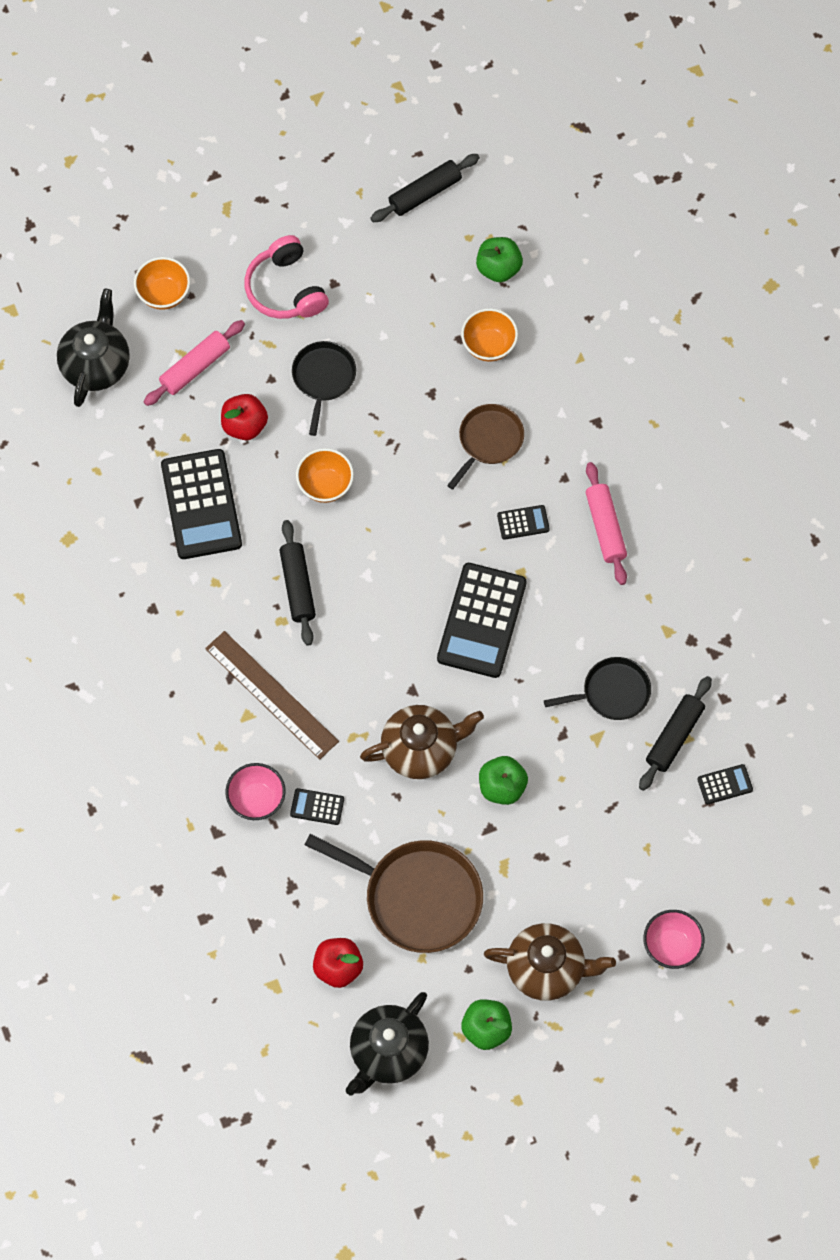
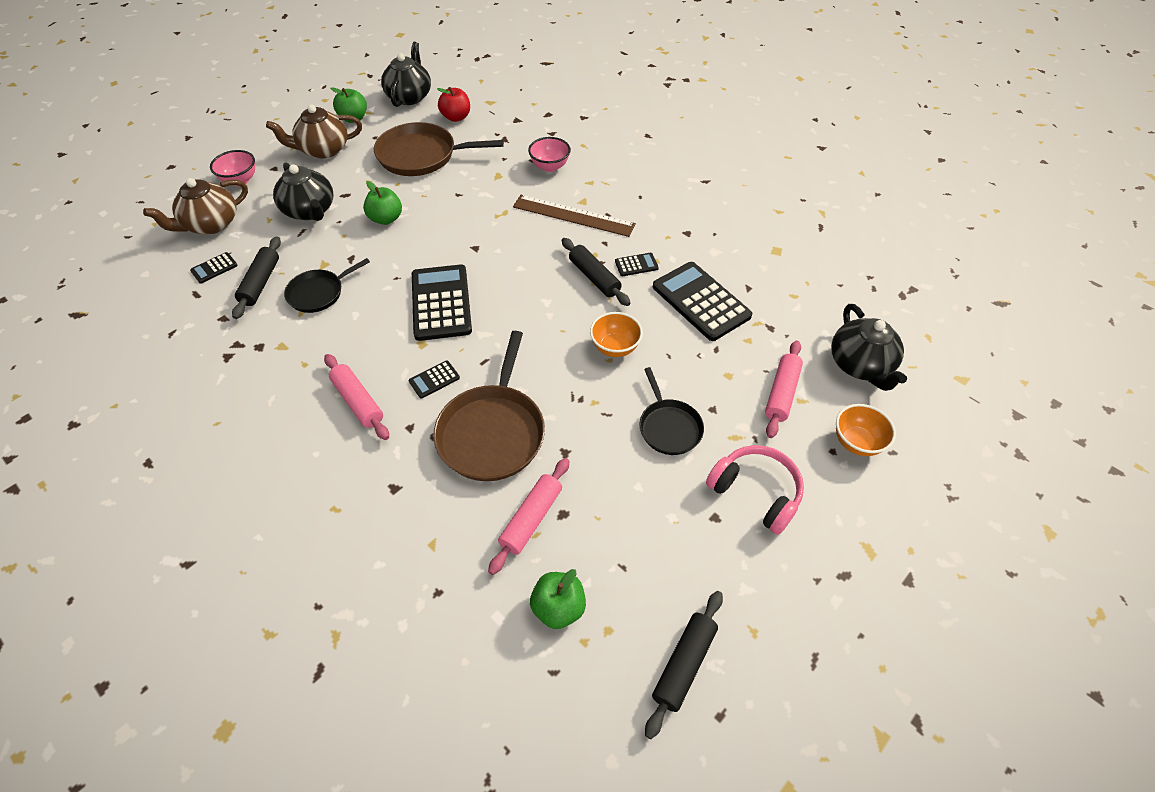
camera: 155 degrees right, 15 degrees down
(244, 425) = (708, 366): red apple -> none
(317, 807) = (509, 174): black calculator -> black calculator (636, 265)
(421, 749) = (453, 220): brown teapot -> brown teapot (211, 224)
(489, 345) = (531, 519): orange bowl -> pink rolling pin
(489, 440) = (492, 432): brown pan -> brown pan, size x1.69
(592, 842) = (310, 211): none -> black teapot

